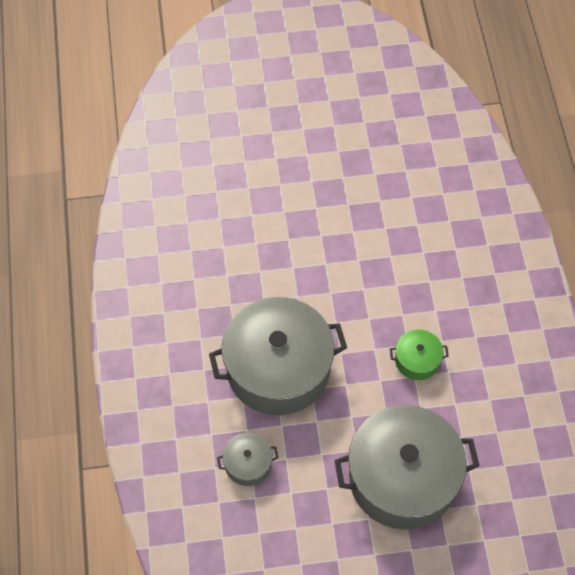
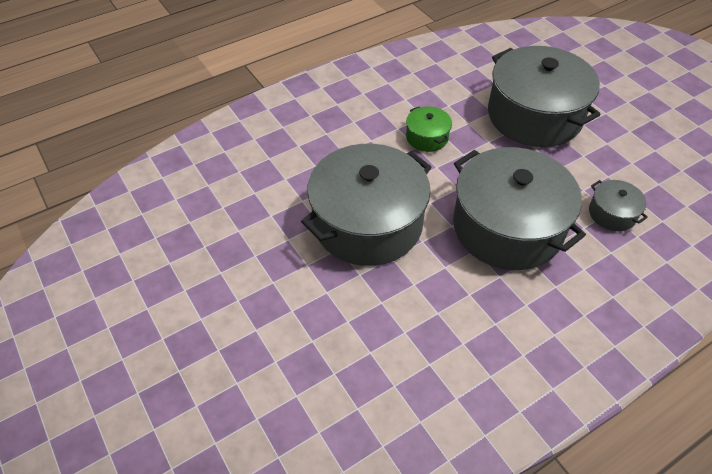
camera: 115 degrees left, 10 degrees down
(336, 265) = (367, 223): none -> grey pot

